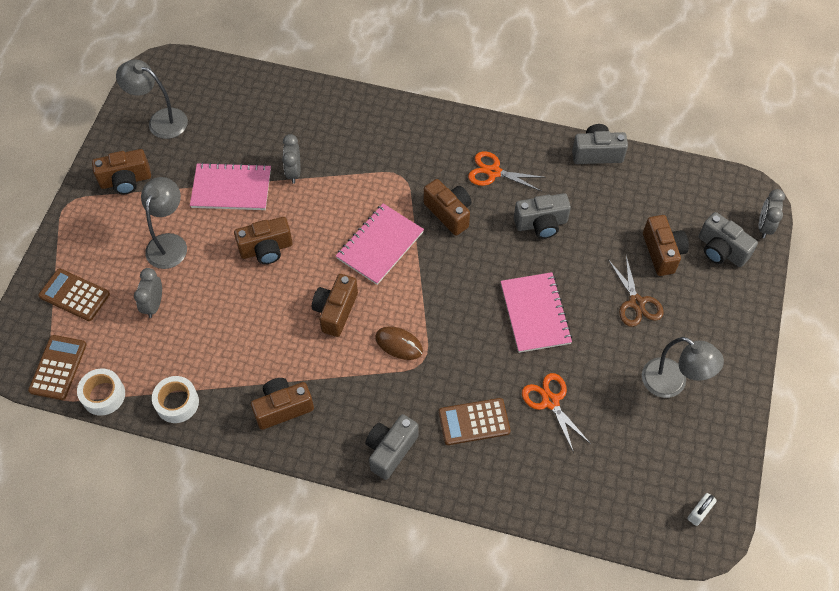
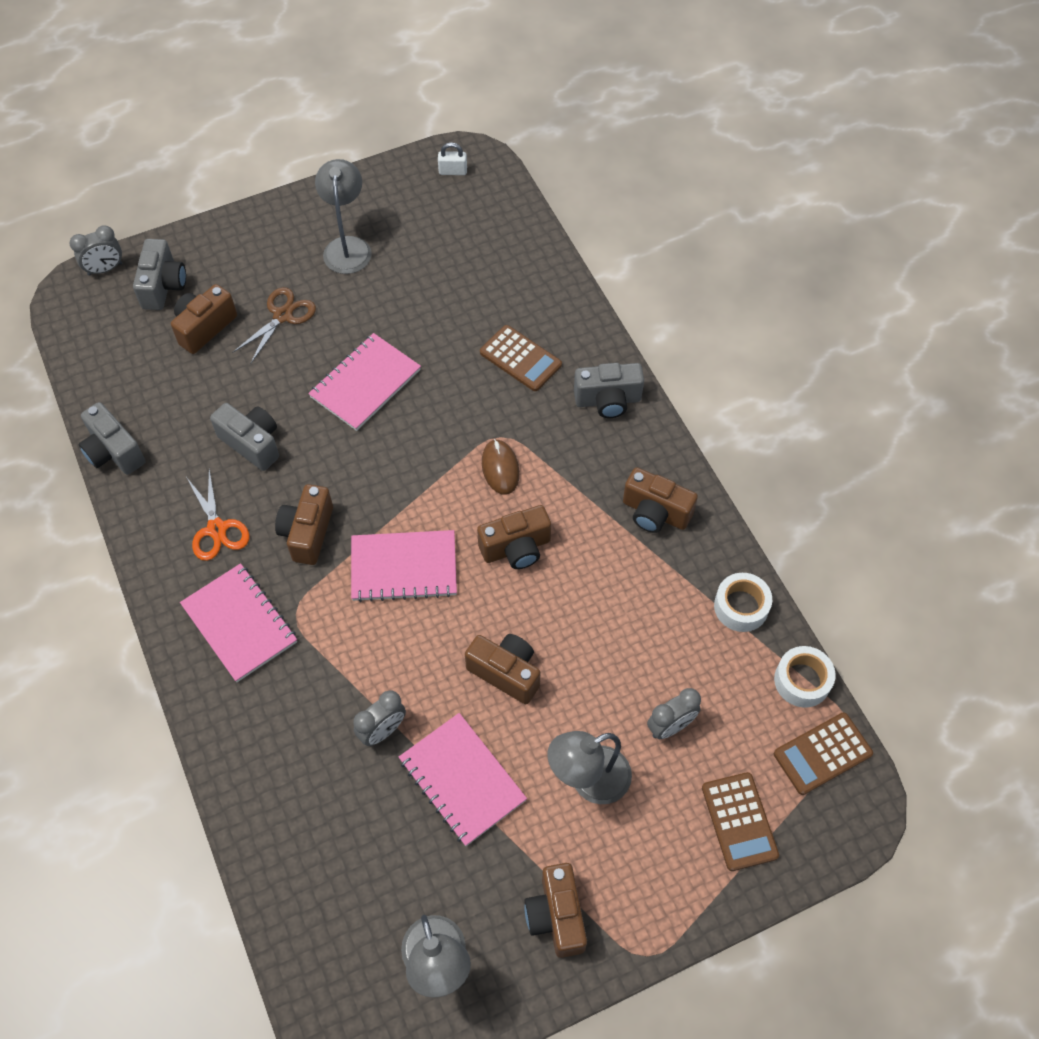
camera: 130 degrees left, 0 degrees up
(126, 181) = (556, 916): brown camera -> brown camera turned 135 degrees counterclockwise
(420, 148) = (239, 624): none -> pink notebook
(550, 401) = (447, 318): orange scissors -> none

